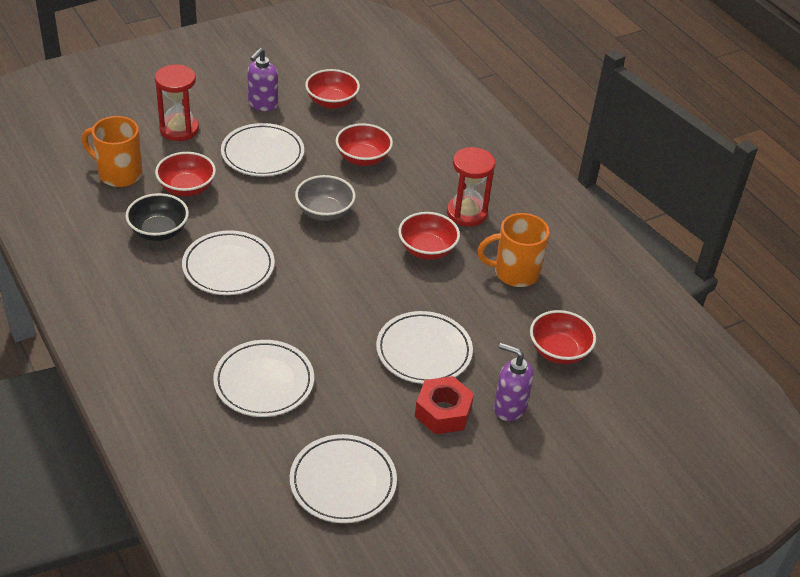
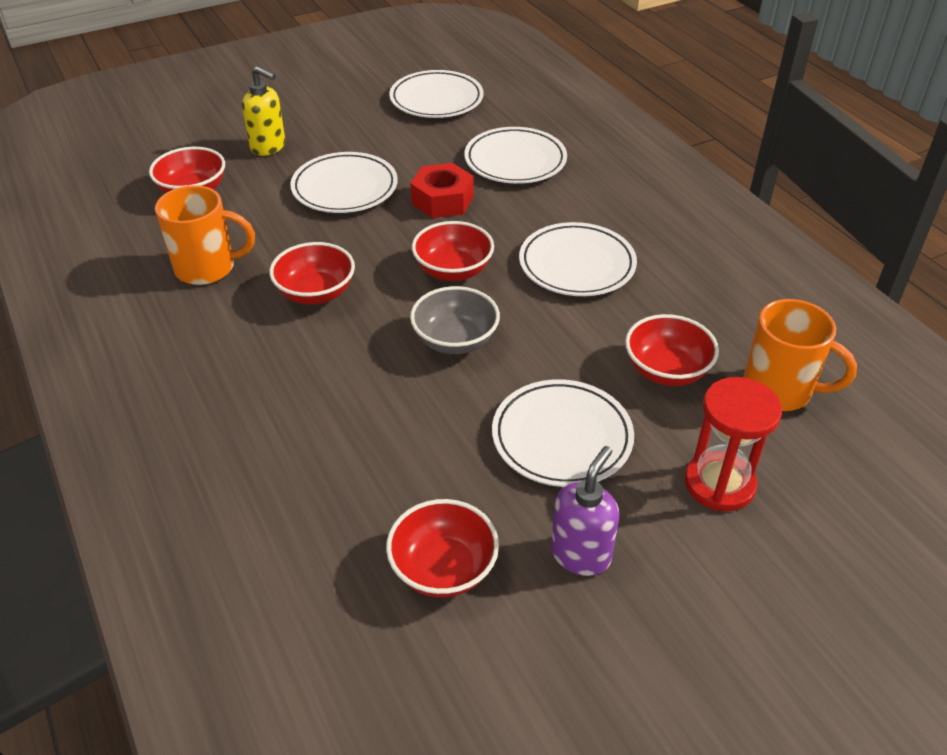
camera: 175 degrees left, 0 degrees up
(159, 231) = (682, 305): black bowl -> none
(363, 158) = (391, 436): red bowl -> red bowl (453, 270)
(443, 412) = (336, 143): red nut -> red nut (442, 200)
(466, 213) = (243, 346): red hourglass -> none
(509, 407) = (268, 147): purple soap dispenser -> yellow soap dispenser

